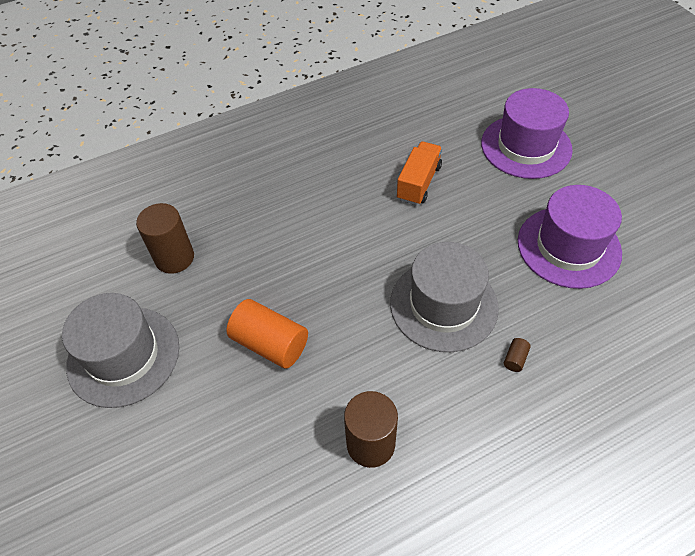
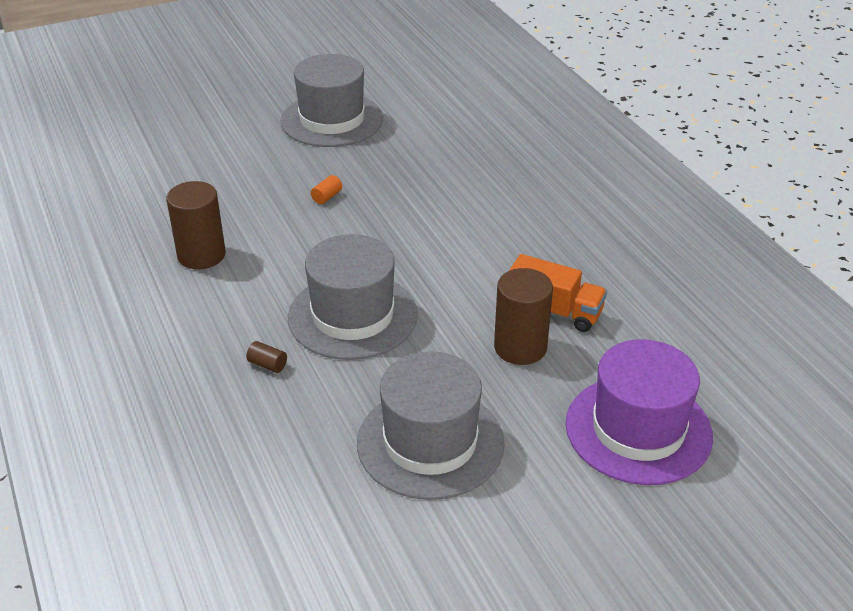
camera: 90 degrees right, 15 degrees down
(174, 258) = (442, 138): brown cylinder -> brown cylinder (520, 347)
(270, 343) = (327, 197): orange cylinder -> orange cylinder, size x0.41
(568, 247) = (430, 442): purple hat -> grey hat

